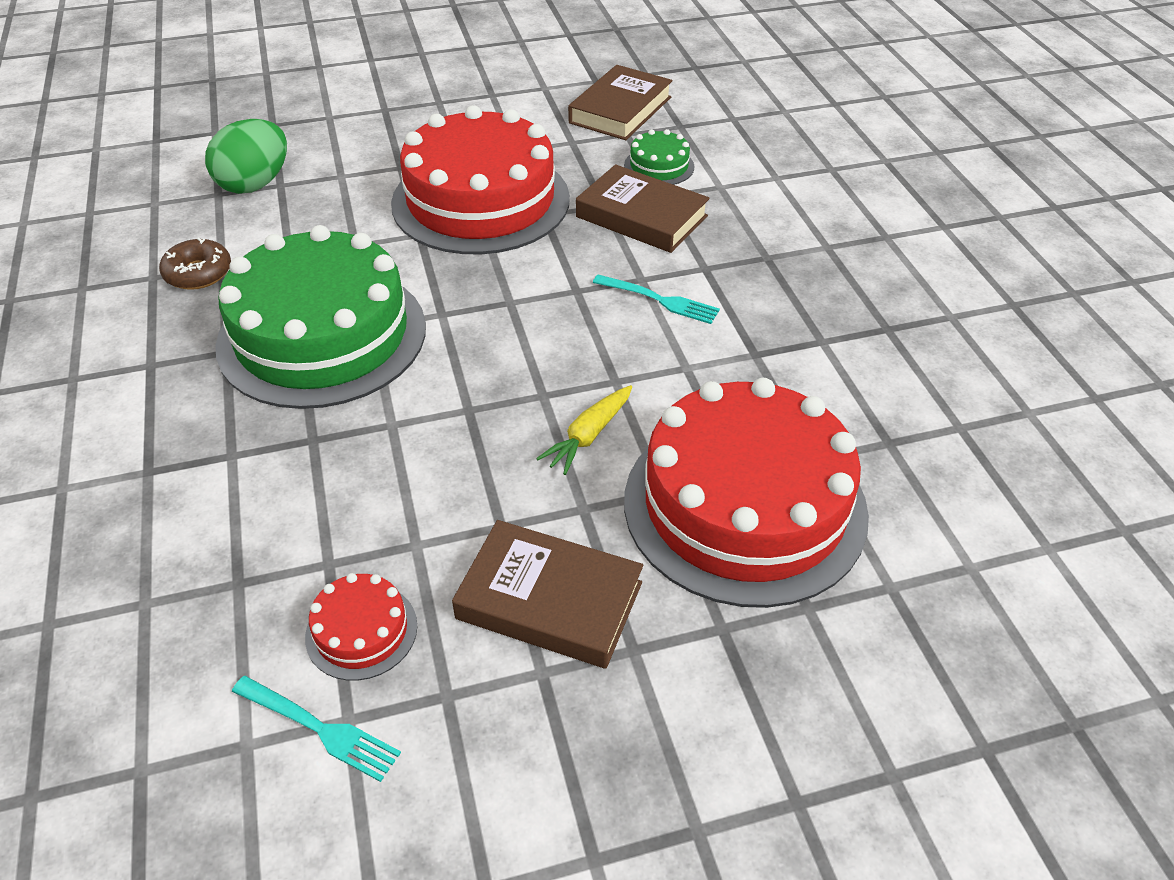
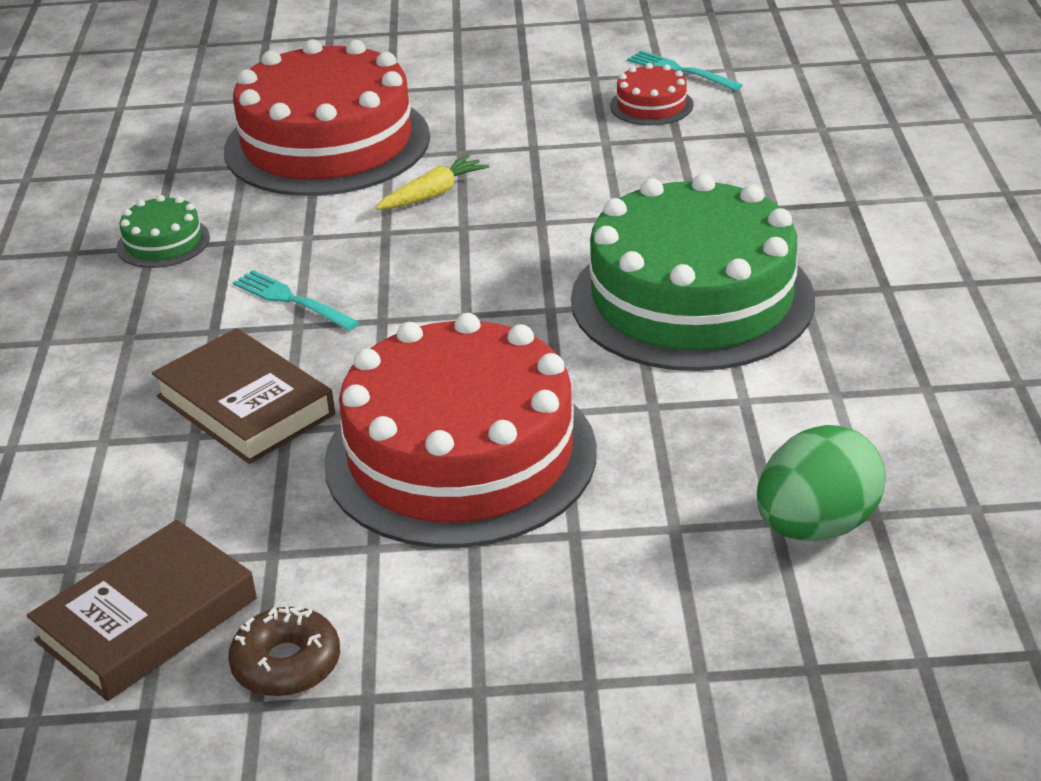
camera: 165 degrees left, 10 degrees down
(198, 273) = (864, 386): brown donut -> brown donut (286, 664)
(549, 600) = (508, 109): brown book -> none
(659, 166) = (164, 487): green cake -> green cake (163, 242)

